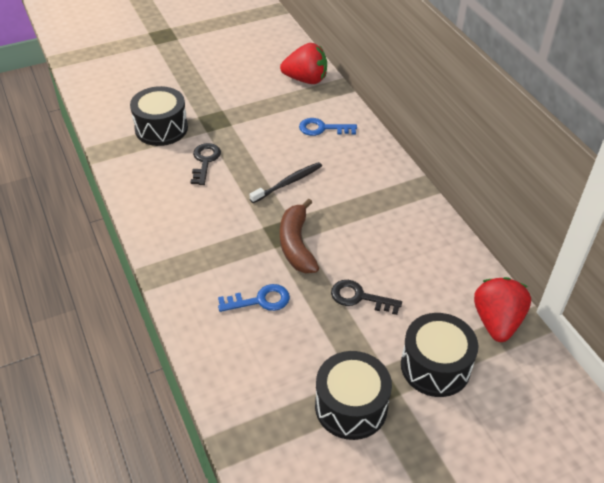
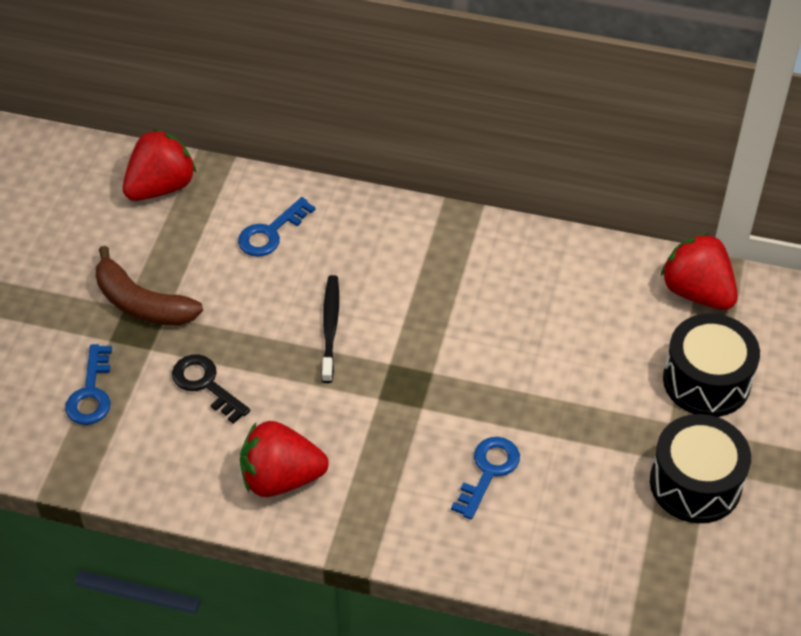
camera: 50 degrees left, 5 degrees up
(161, 128) = (91, 393): black drum -> blue key
(174, 220) = (281, 478): none -> red strawberry
(296, 244) = (437, 384): brown banana -> brown banana (142, 303)
(359, 297) = (565, 380): black key -> none

